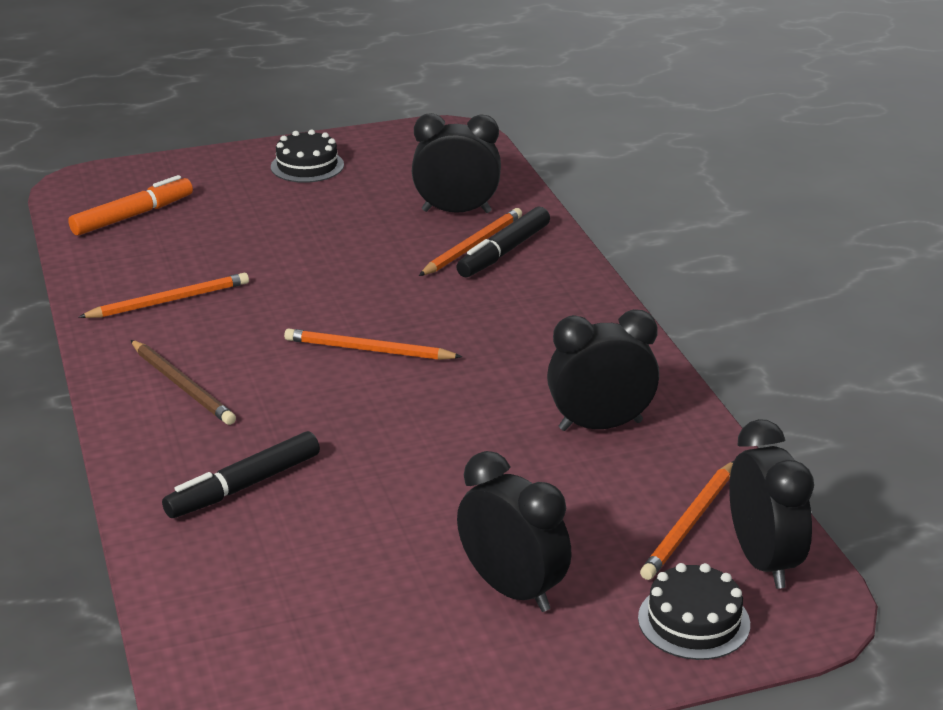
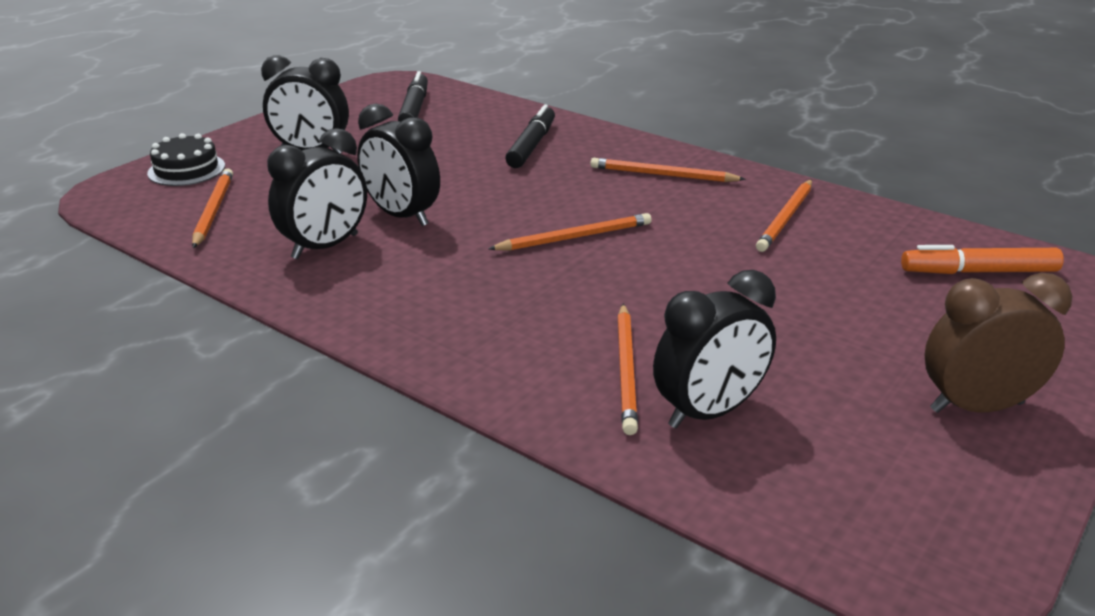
camera: 145 degrees right, 0 degrees up
(132, 216) = (978, 272): orange marker -> orange marker turned 75 degrees clockwise
(182, 385) = (662, 175): brown pencil -> orange pencil
(307, 166) = (976, 407): black cake -> brown clock
(504, 252) = (584, 376): black marker -> black marker (414, 109)
(763, 561) = (148, 207): black clock -> black clock (402, 216)

